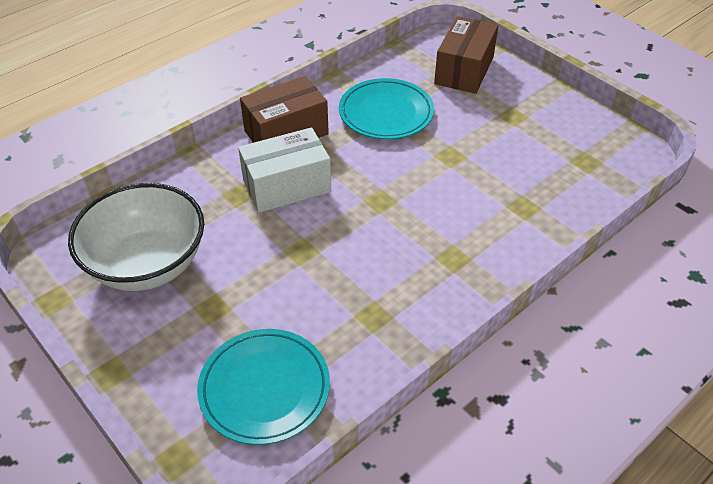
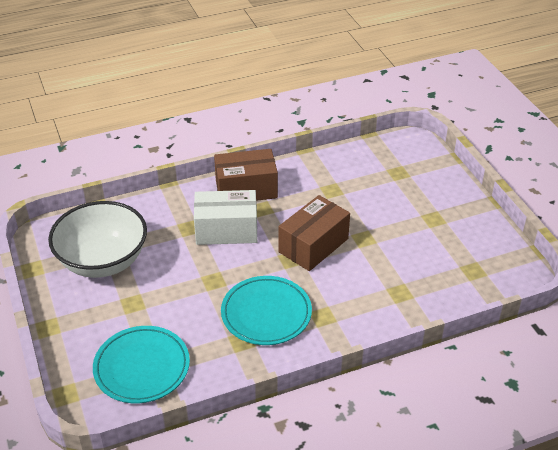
camera: 20 degrees right, 5 degrees down
(386, 113) = (331, 192): turquoise plate -> turquoise plate (266, 313)
(464, 70) = (414, 172): brown box -> brown box (313, 245)

